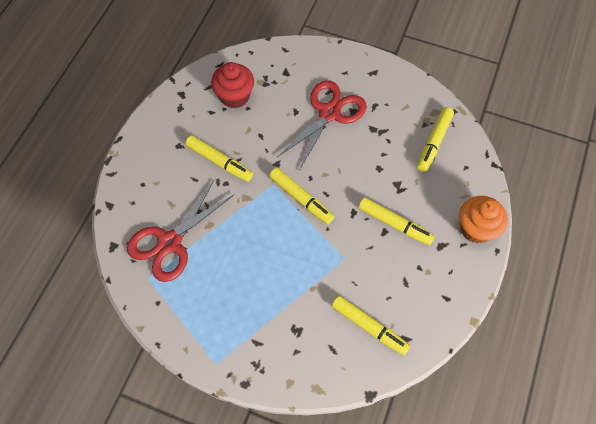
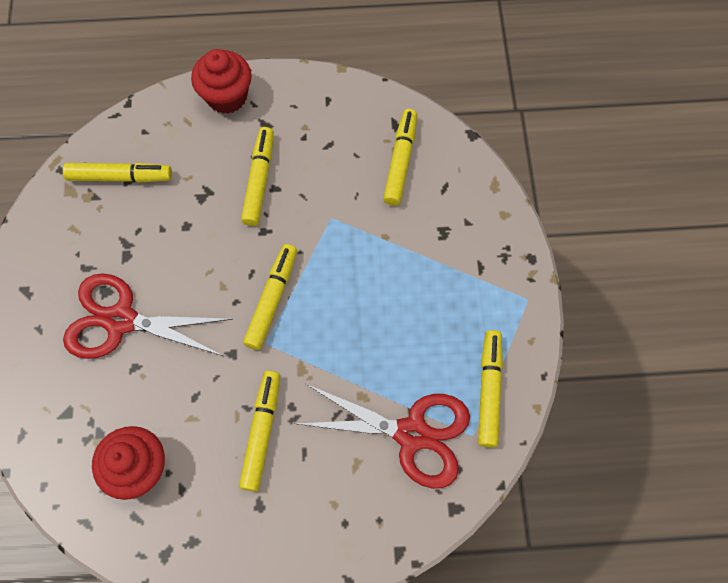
camera: 115 degrees left, 5 degrees up
(169, 303) = (489, 390): none -> yellow marker
(476, 229) = (227, 97): orange cupcake -> red cupcake

